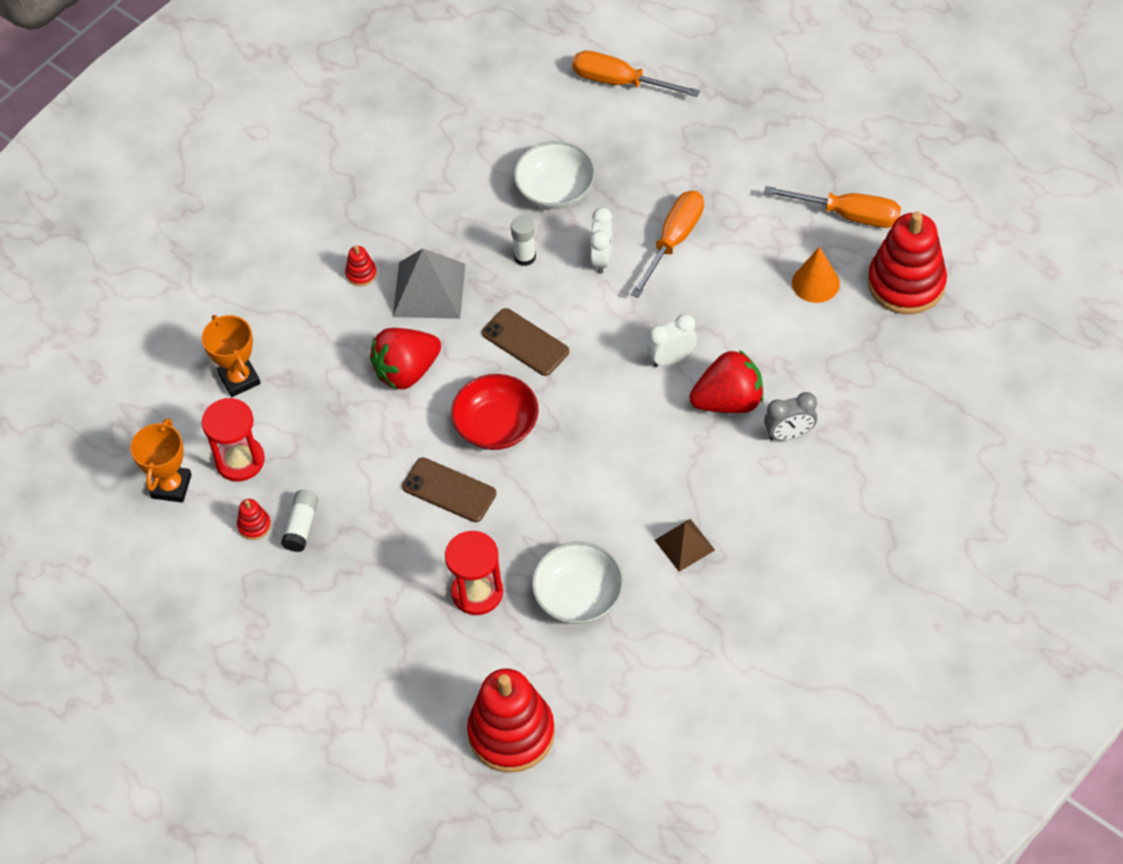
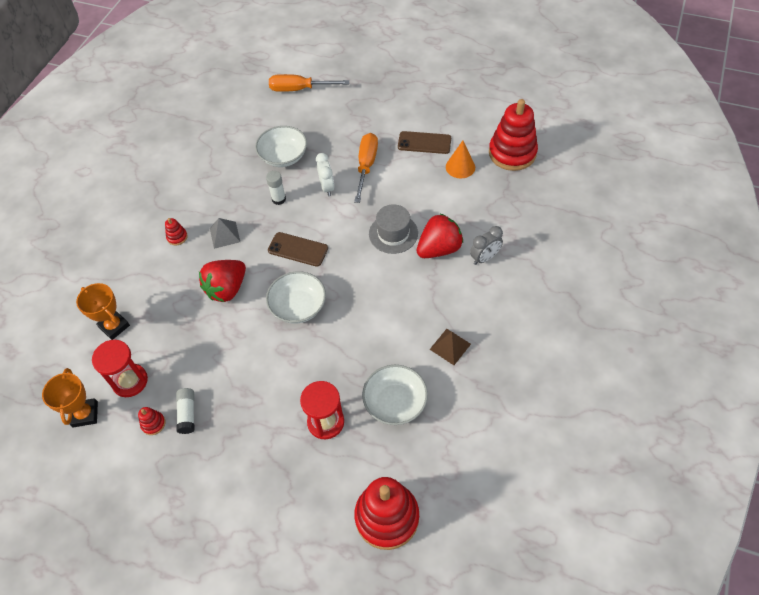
camera: 20 degrees left, 0 degrees up
(429, 290) = (225, 235): grey pyramid -> grey pyramid, size x0.60
(449, 490) = (282, 358): brown phone -> brown phone (424, 143)
(496, 426) = (298, 306): red bowl -> white bowl
(671, 358) = (393, 233): white clock -> grey hat
(848, 215) = (461, 125): orange screwdriver -> none

